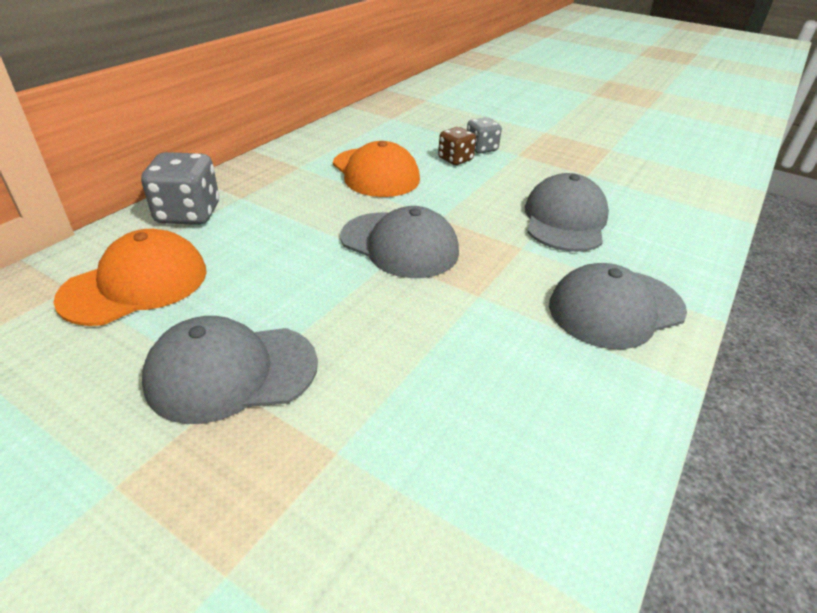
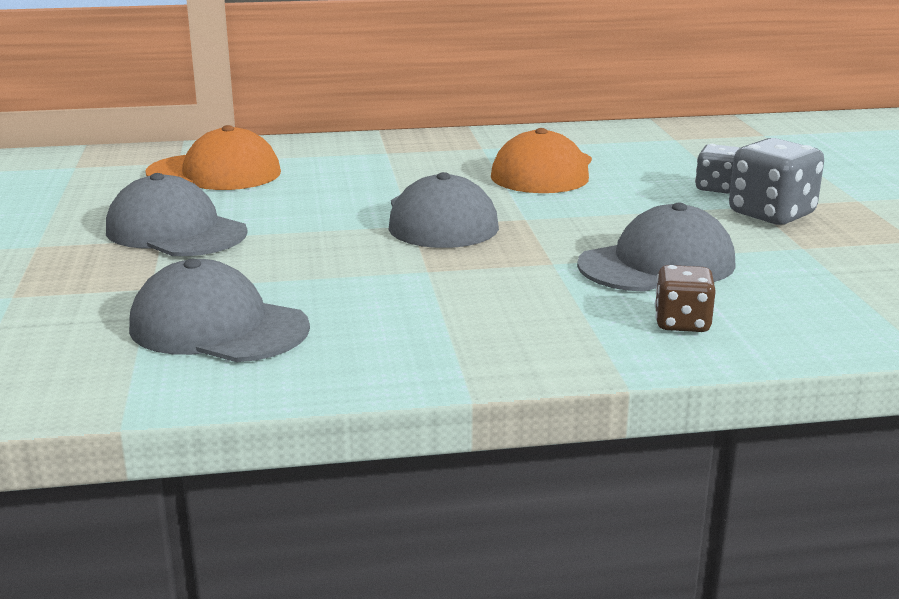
camera: 50 degrees right, 15 degrees down
(188, 214) = (326, 149): grey dice -> grey dice (771, 214)
(455, 159) = (658, 187): brown dice -> brown dice (682, 323)
(615, 308) = (531, 328): grey cap -> grey cap (218, 327)

